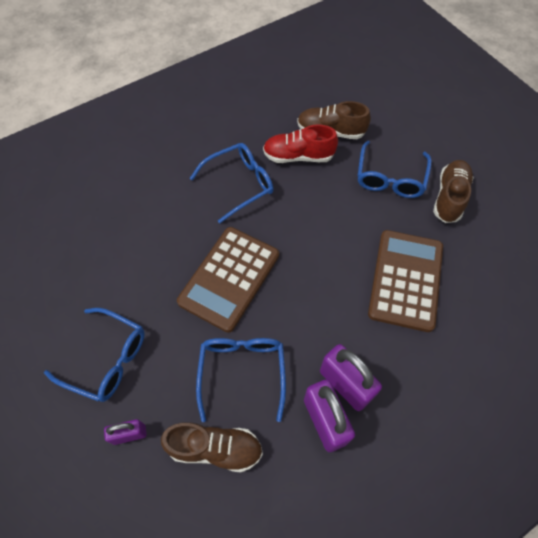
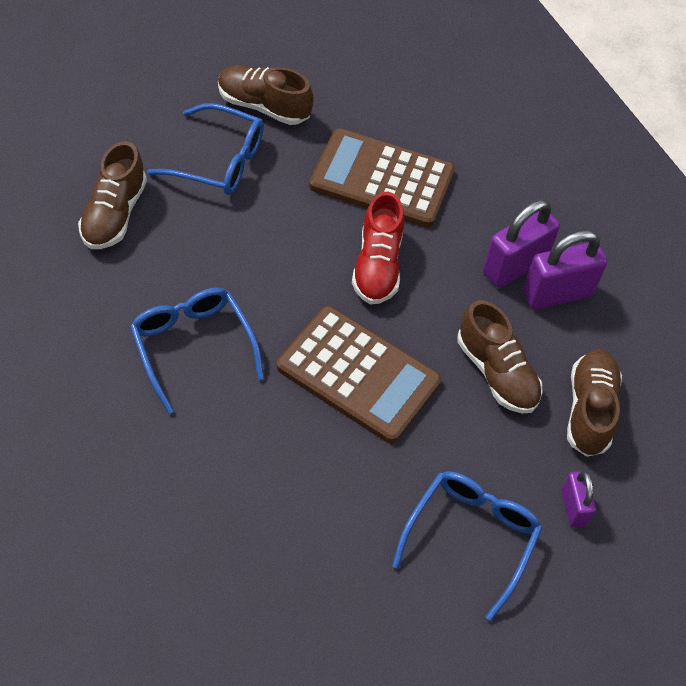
camera: 90 degrees left, 5 degrees down
(242, 373) = (496, 372): blue glasses -> brown shoe
(298, 156) = (154, 262): red shoe -> red shoe (377, 265)

